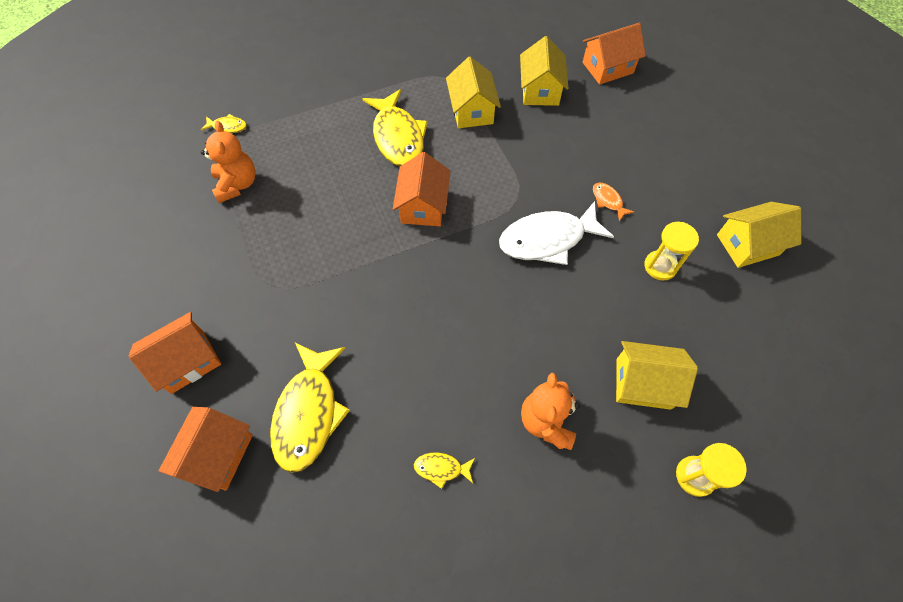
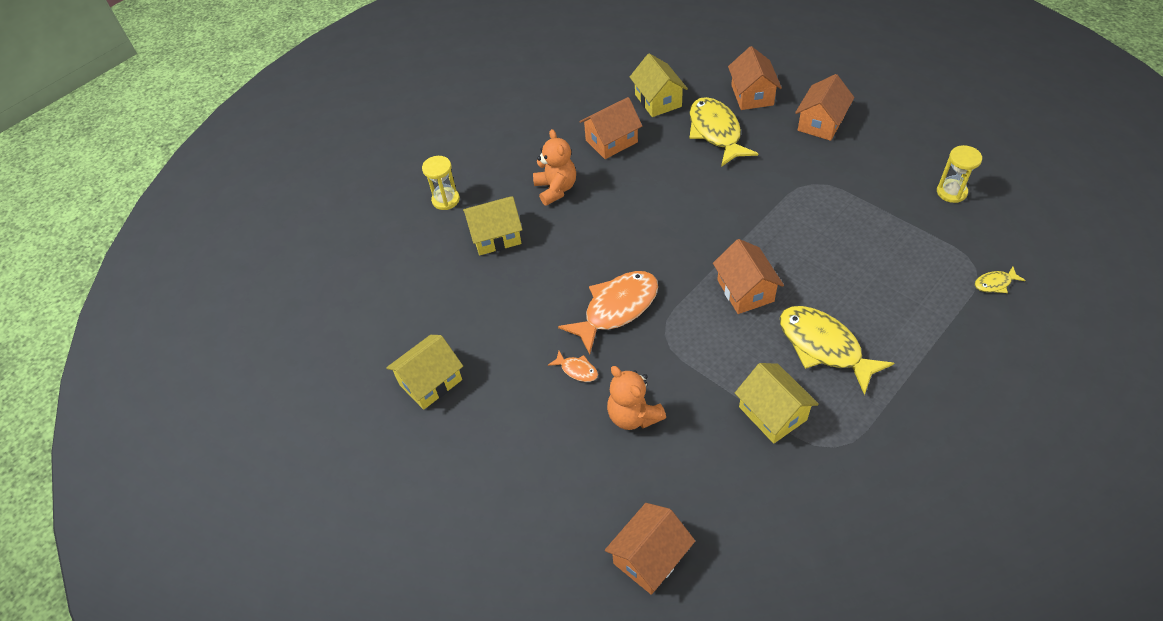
camera: 160 degrees right, 10 degrees down
(237, 184) = (922, 238): orange teddy bear -> orange teddy bear (633, 415)
(441, 468) = (611, 141): yellow fish -> orange house
(540, 90) = (714, 479): yellow house -> yellow house (658, 100)
(547, 239) = (616, 309): white fish -> orange fish
(660, 266) = (507, 327): yellow hourglass -> yellow hourglass (951, 192)

